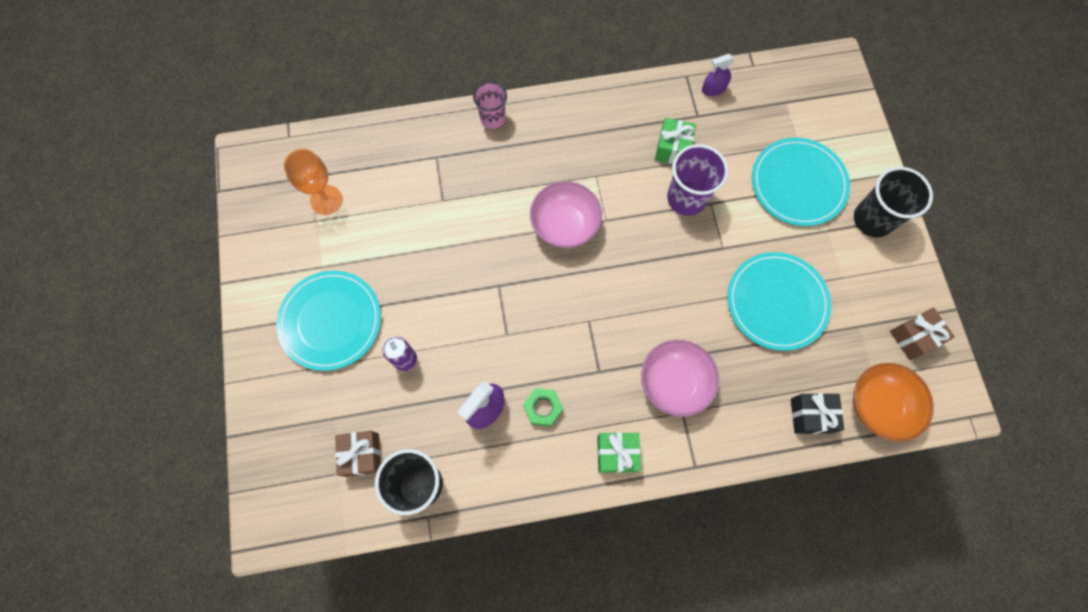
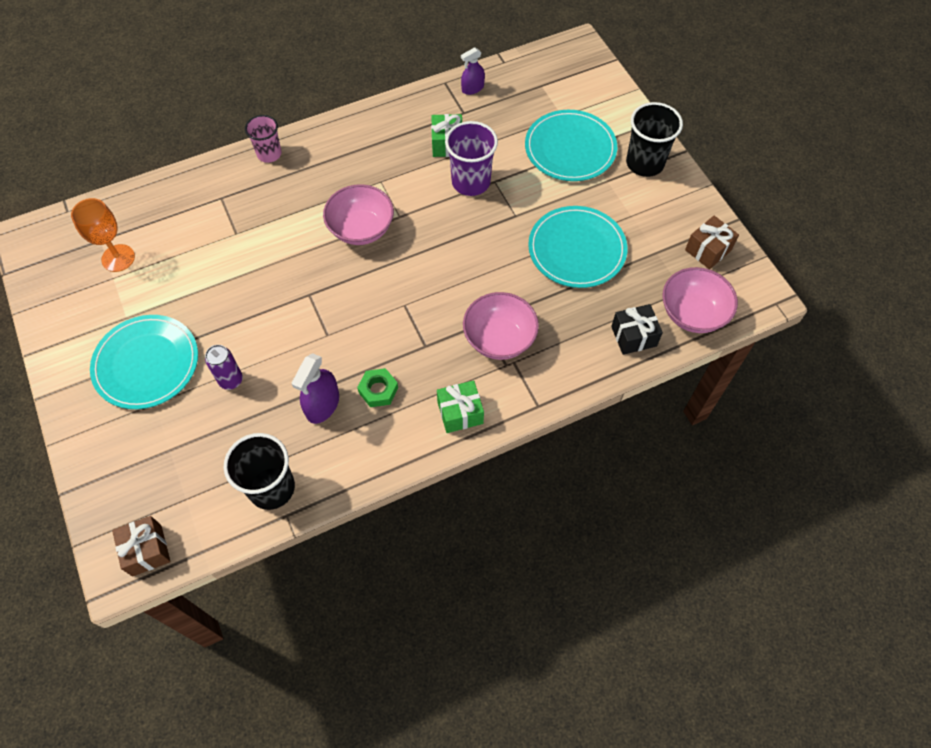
camera: 15 degrees left, 10 degrees down
(362, 455) = (206, 476): brown gift -> brown gift (147, 550)
(878, 406) = (692, 313): orange bowl -> pink bowl

